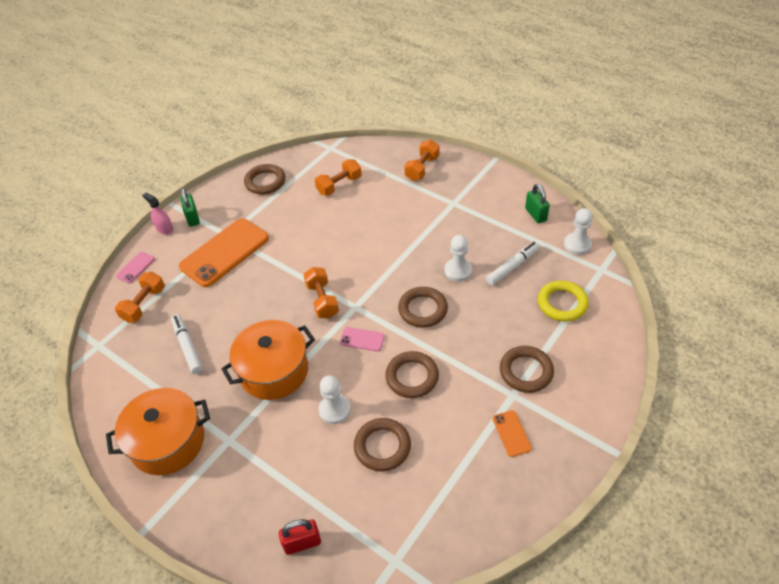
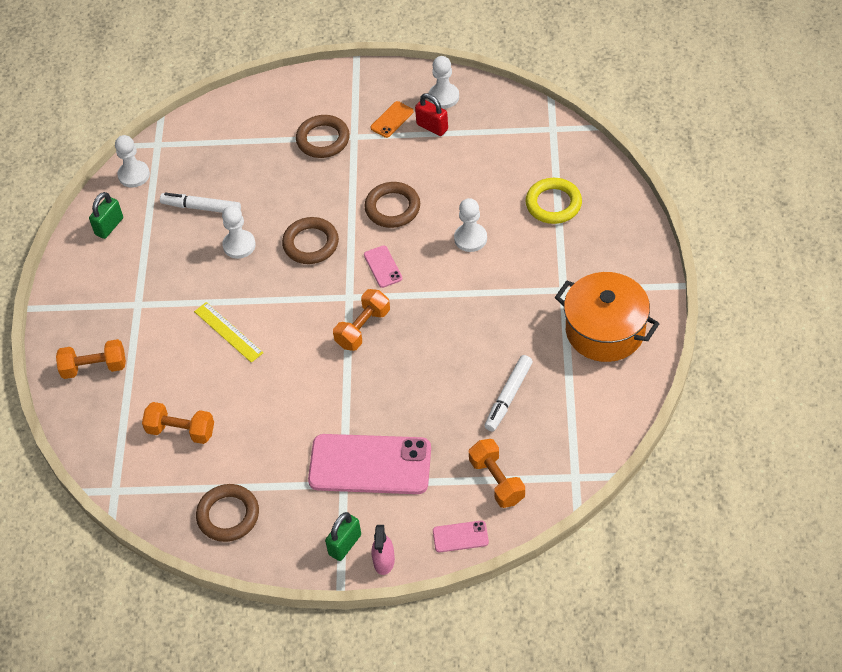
camera: 125 degrees left, 5 degrees up
(144, 304) = (497, 481): orange dumbbell -> orange dumbbell turned 75 degrees clockwise
(225, 252) = (370, 464): orange phone -> pink phone
(274, 371) = (472, 307): orange pot -> none
(302, 543) = (592, 185): red padlock -> red padlock (432, 127)
(382, 446) = (474, 187): brown ring -> none
(388, 234) = (228, 332): none -> yellow ruler
(509, 493) = (443, 97): none -> white pawn
(562, 303) = (224, 151): yellow ring -> yellow ring (553, 204)

